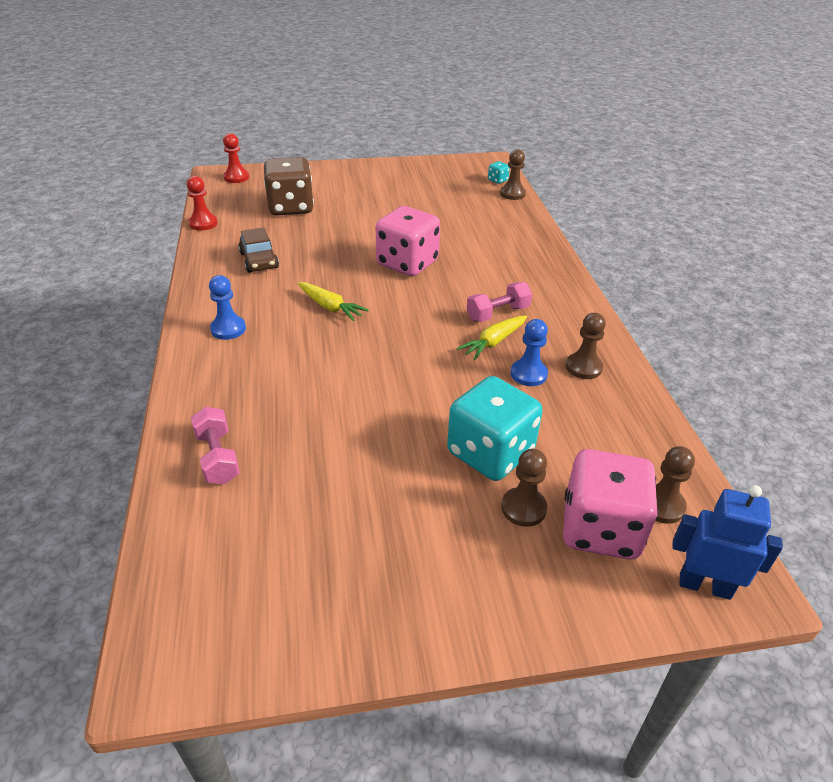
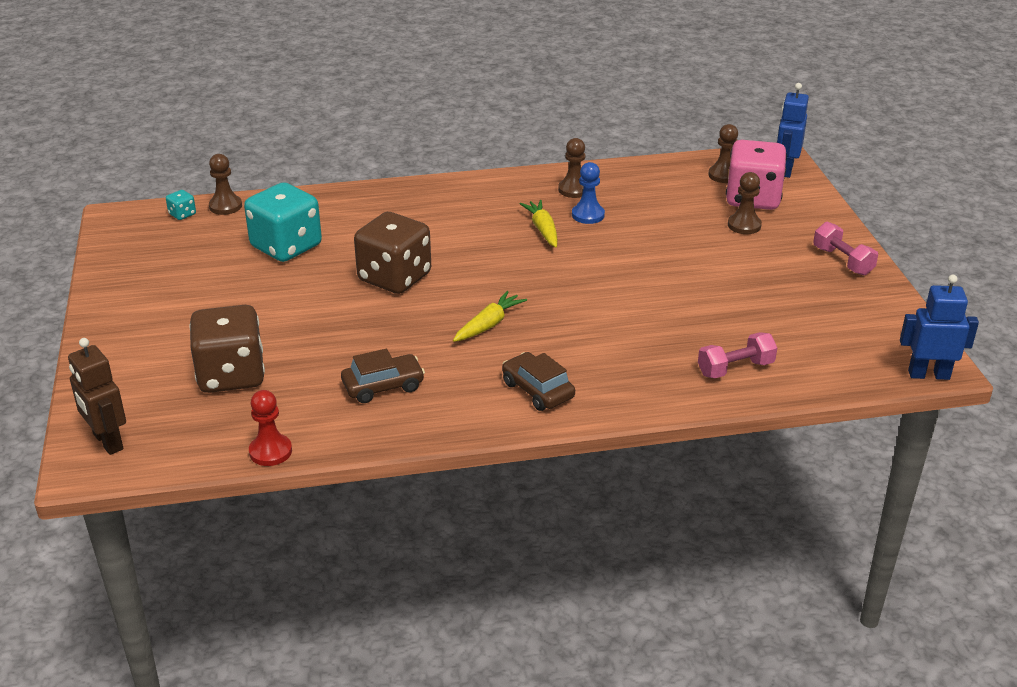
camera: 90 degrees left, 5 degrees down
(141, 653) = (928, 374): none -> blue robot
(228, 329) = (538, 390): blue pawn -> brown car
(236, 177) = (107, 442): red pawn -> brown robot
(407, 263) = (394, 278): pink dice -> brown dice
(490, 453) = (691, 236): turquoise dice -> turquoise dice (286, 246)
(493, 342) = (543, 230): yellow carrot -> yellow carrot turned 150 degrees counterclockwise
(498, 313) = (494, 226): pink dumbbell -> pink dumbbell (842, 261)

